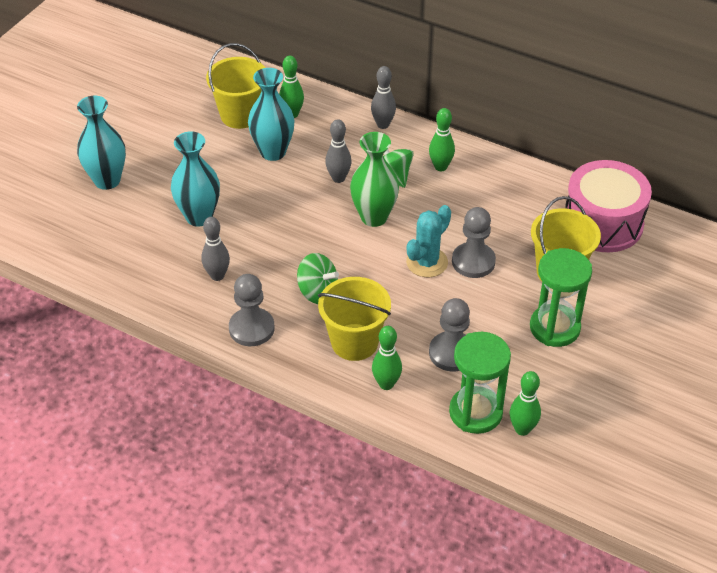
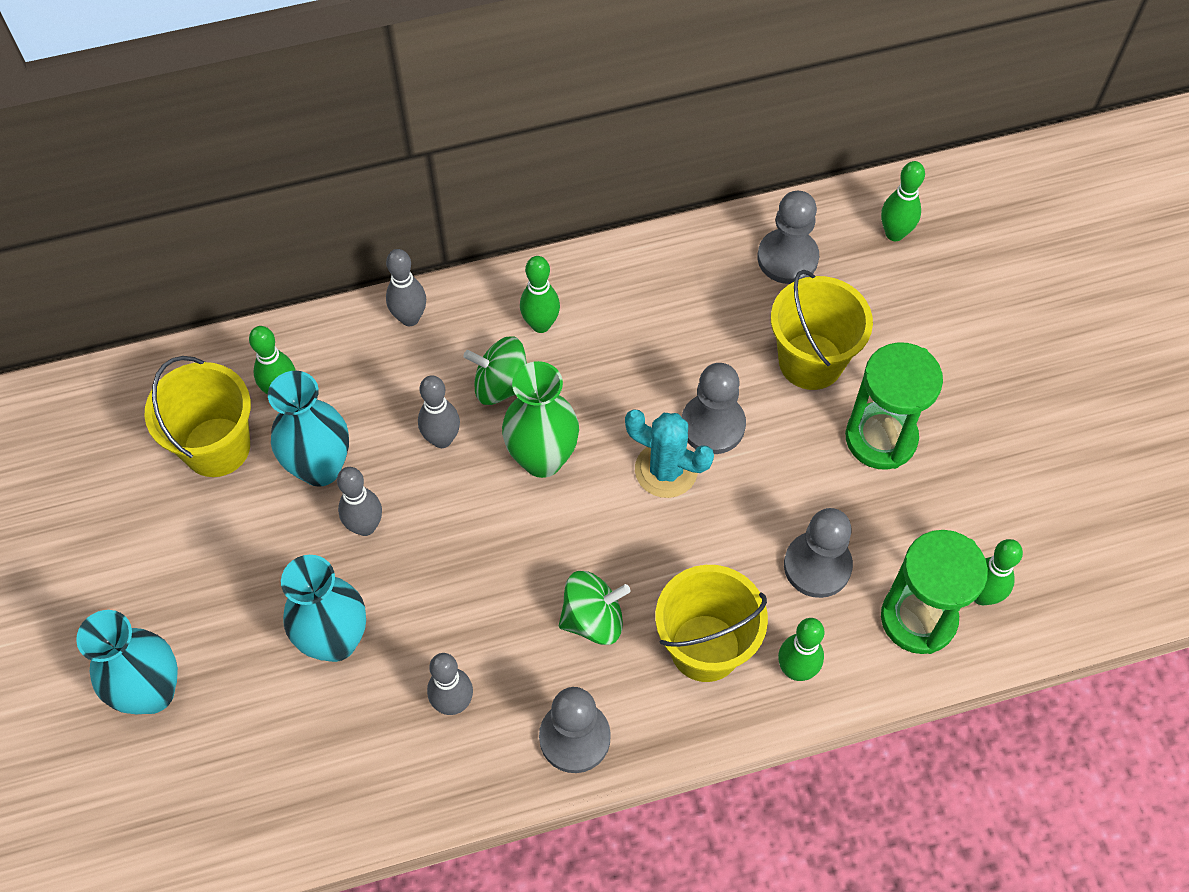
camera: 45 degrees left, 15 degrees up
(264, 186) = (365, 526): none -> grey bowling pin
(427, 262) = (666, 470): turquoise cactus -> turquoise cactus turned 60 degrees counterclockwise
(603, 223) = (787, 258): pink drum -> grey pawn
(678, 252) = (894, 233): none -> green bowling pin

